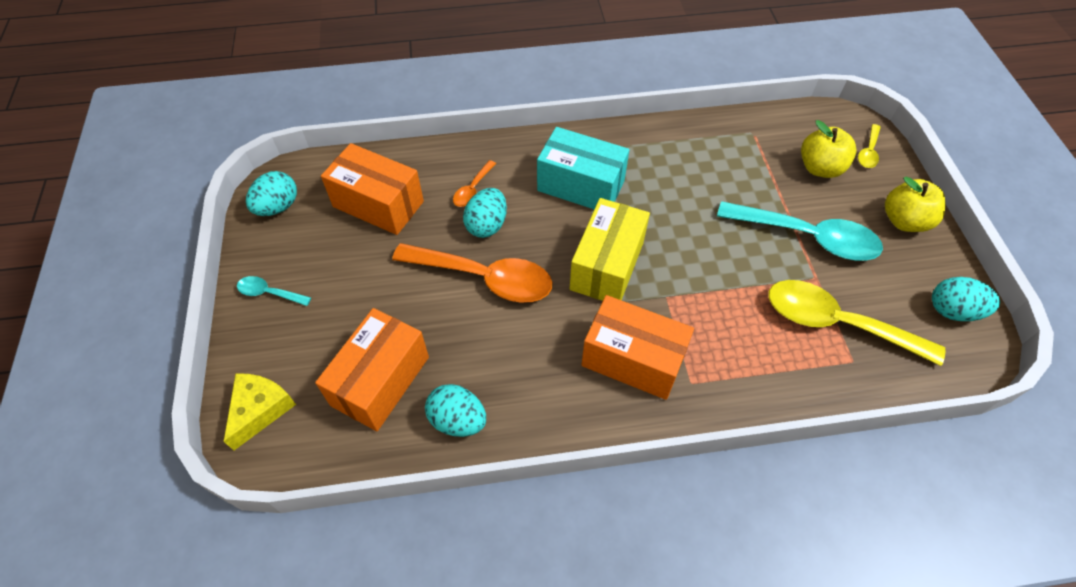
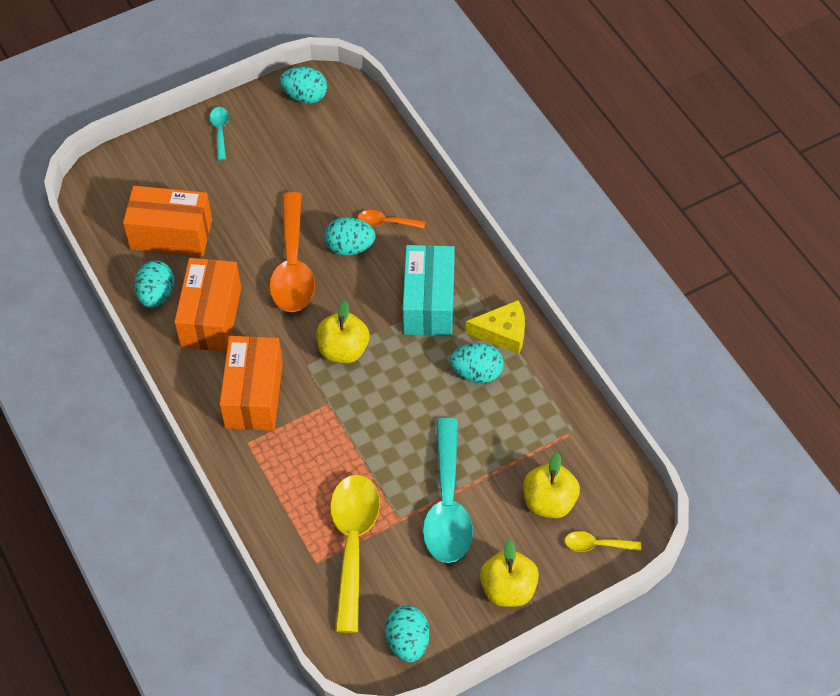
camera: 70 degrees right, 0 degrees up
(260, 410) = (122, 173): yellow cheese -> yellow cheese (503, 332)
(378, 204) = (338, 162): orange box -> orange box (211, 317)
(607, 265) = (343, 350): yellow box -> yellow apple
(671, 175) = (477, 373): none -> turquoise egg

